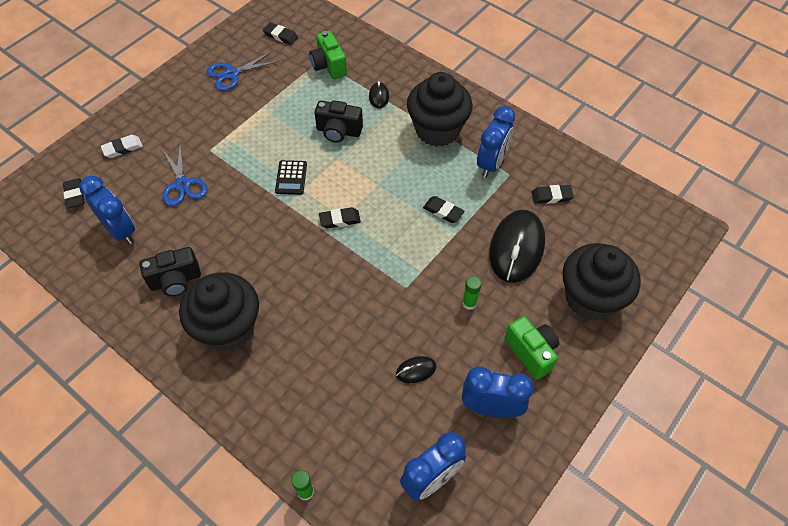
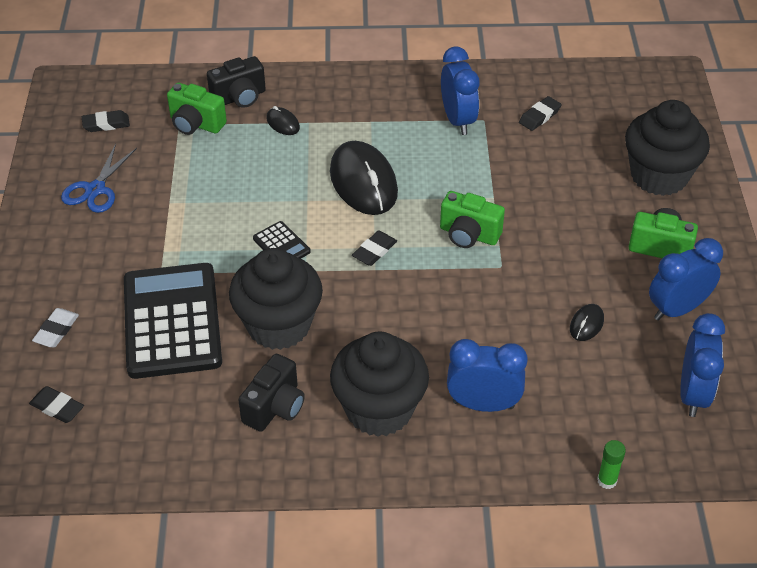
camera: 40 degrees left, 10 degrees down
(120, 230) = (156, 404): blue clock -> blue clock (483, 404)
(182, 185) = (172, 321): blue scissors -> black calculator
(338, 131) = (279, 177): black camera -> black camera (239, 97)
(409, 250) = (469, 235): none -> green camera
(437, 130) = (375, 120): black cupcake -> black cupcake (278, 325)
(443, 211) = (461, 185): black eraser -> none
(469, 303) = (569, 243): green glue stick -> none
(517, 248) = (558, 175): black mouse -> black mouse (363, 182)

